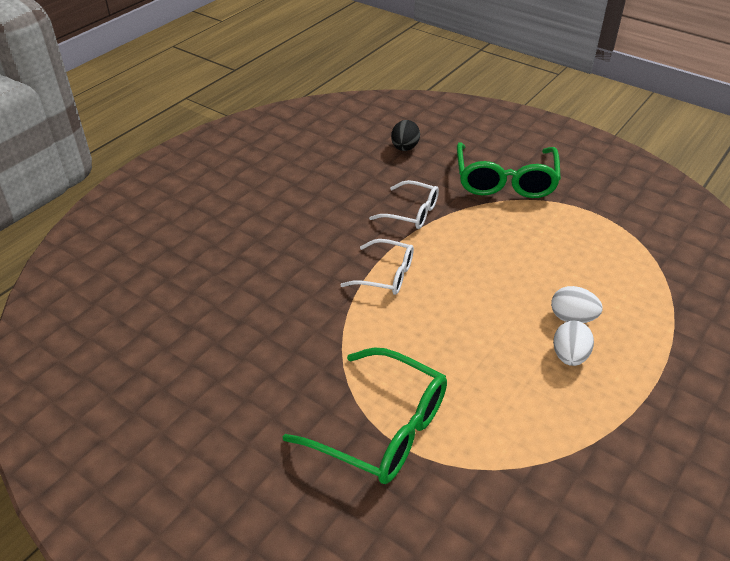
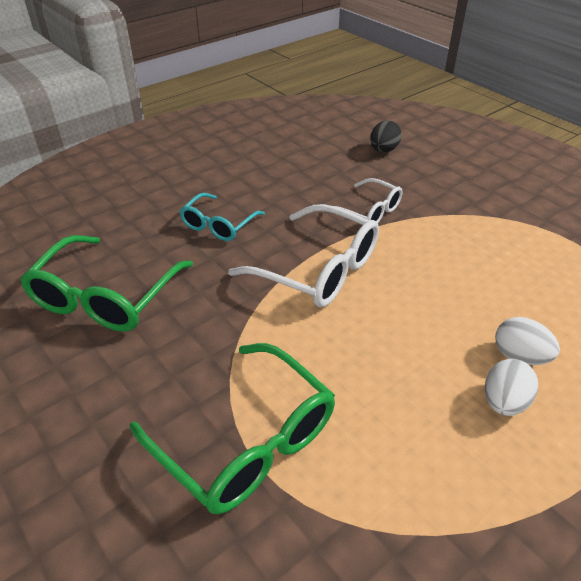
camera: 15 degrees right, 0 degrees up
(279, 249) = (219, 224): none -> turquoise glasses
(385, 275) = (317, 269): white glasses -> white glasses, size x1.68
(505, 180) = (481, 195): green glasses -> green glasses (106, 296)

